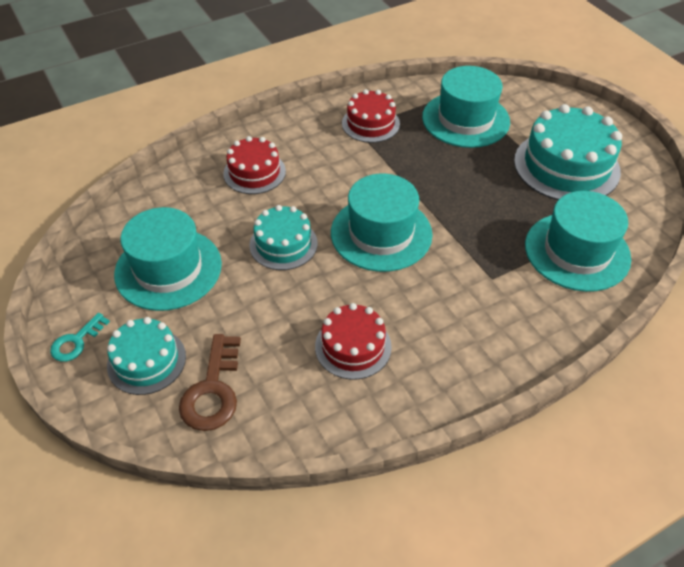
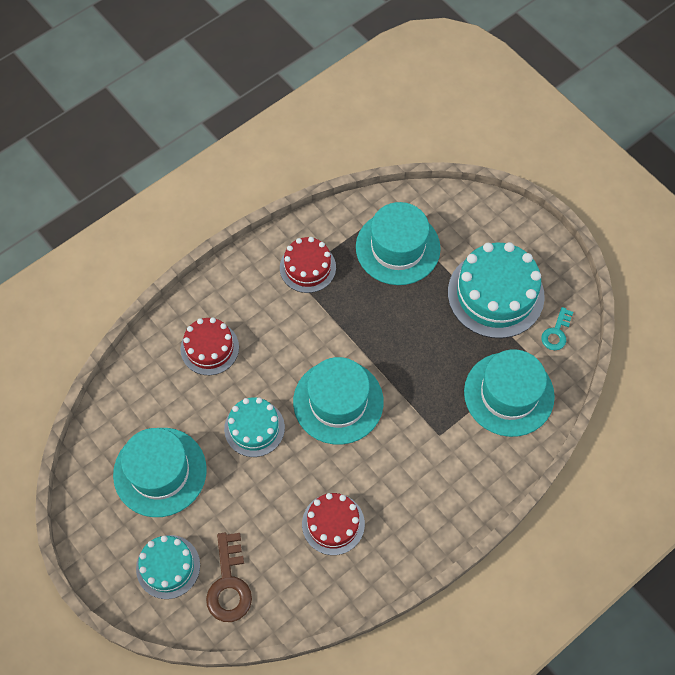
camera: 10 degrees left, 15 degrees up
(76, 341) = (104, 558): turquoise key -> turquoise key (556, 332)

